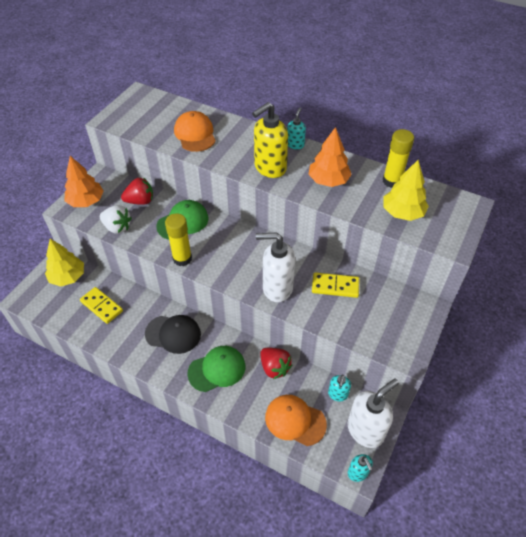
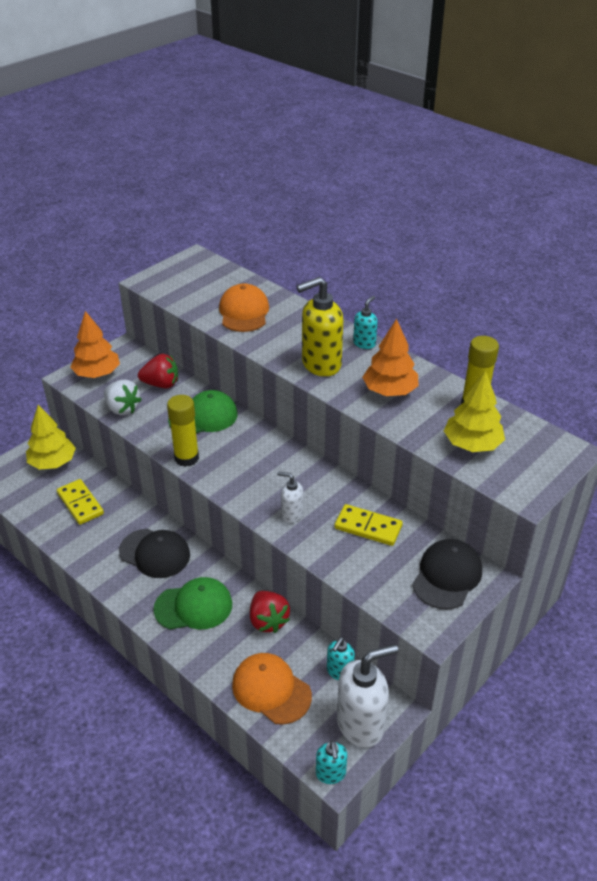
camera: 15 degrees right, 10 degrees down
(277, 288) = (291, 514): white soap dispenser -> white soap dispenser, size x0.52
(403, 312) = (447, 576): none -> black cap

